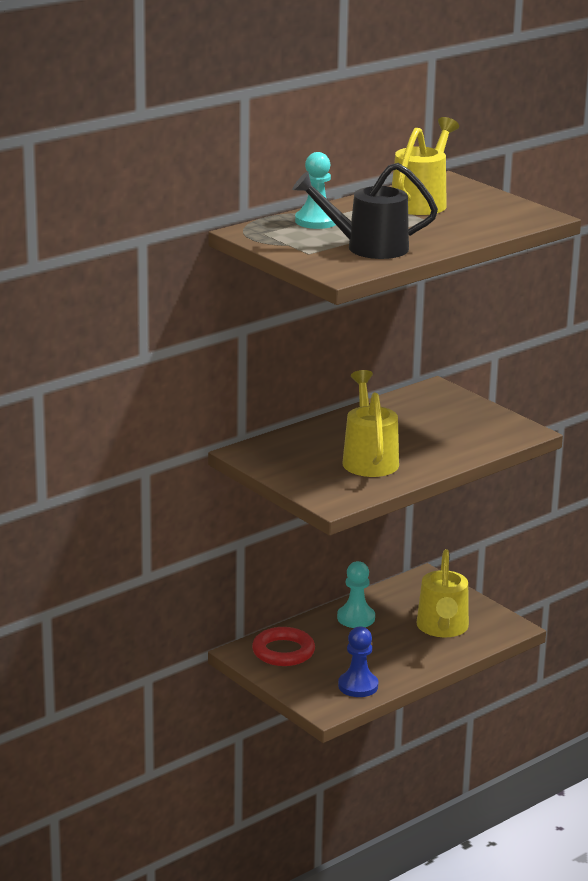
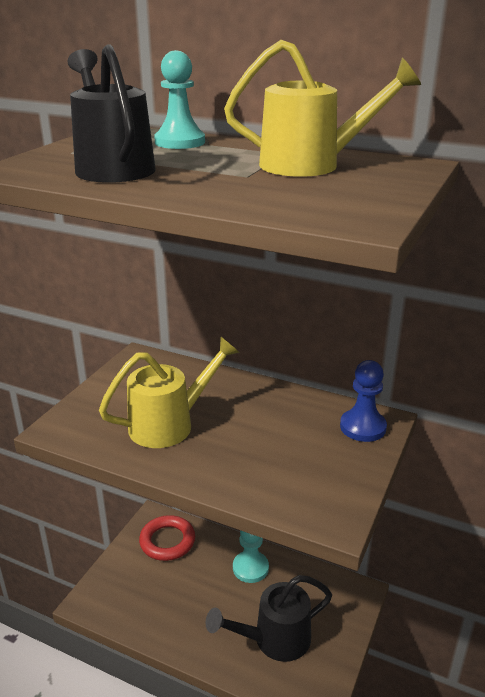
camera: 65 degrees right, 5 degrees up
(358, 686) = (135, 611): blue pawn -> blue pawn (363, 427)
(442, 628) = (274, 639): yellow watering can -> black watering can

